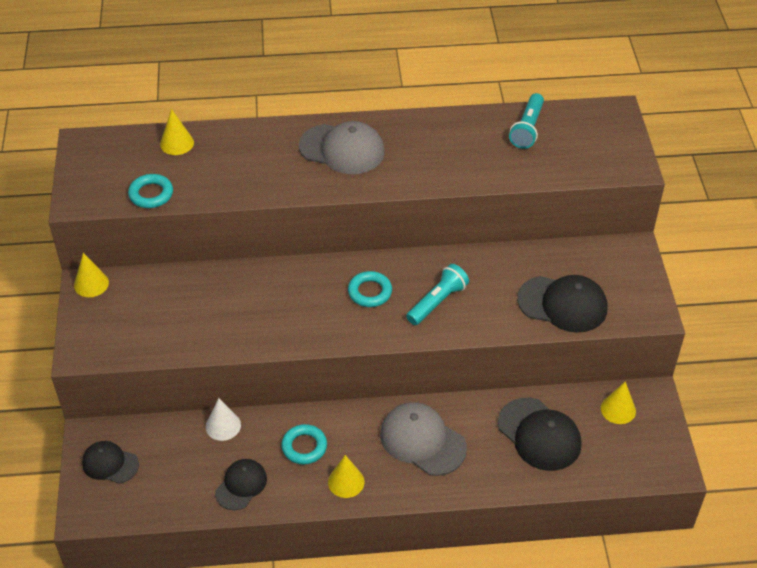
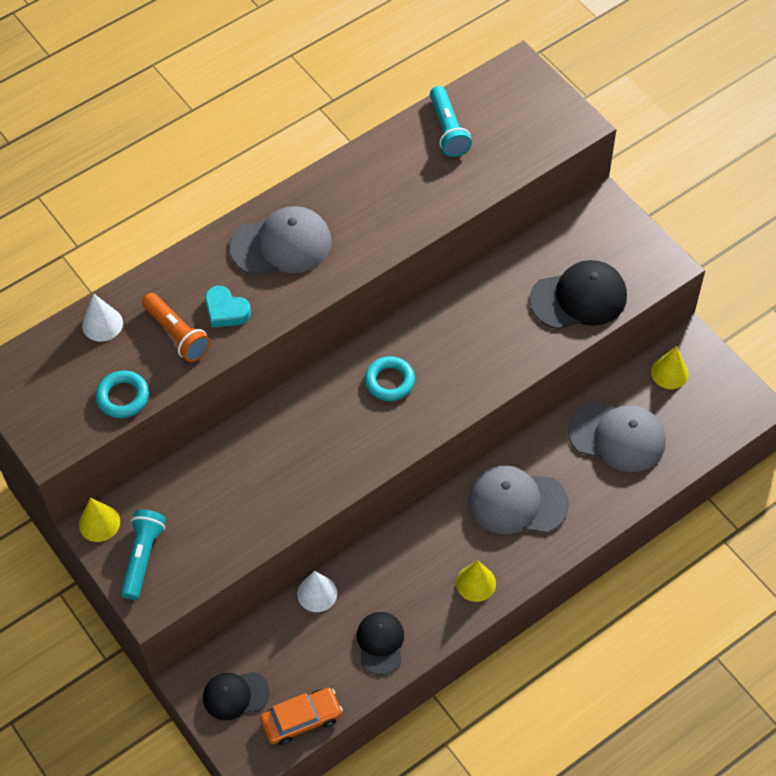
camera: 30 degrees left, 10 degrees up
(142, 507) = (301, 719): none -> orange car
(177, 143) = (102, 324): yellow cone -> white cone
(221, 172) = (177, 334): none -> orange flashlight
(267, 173) = (226, 310): none -> turquoise heart
(304, 447) = (411, 570): turquoise ring -> none
(437, 302) = (462, 357): turquoise flashlight -> turquoise flashlight (143, 557)
(539, 434) = (617, 437): black cap -> grey cap

